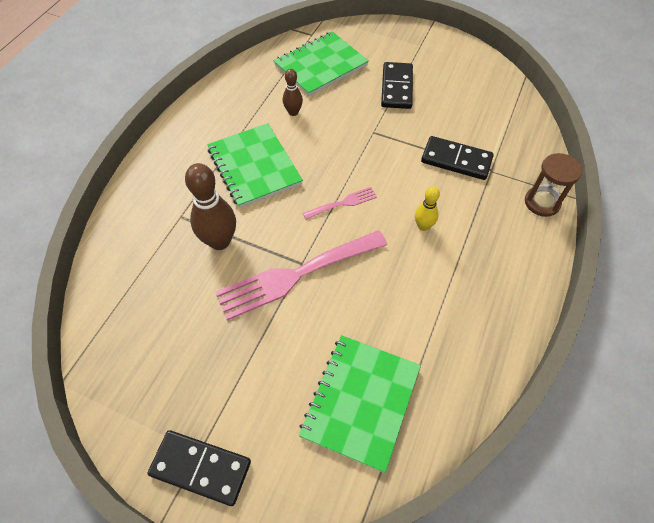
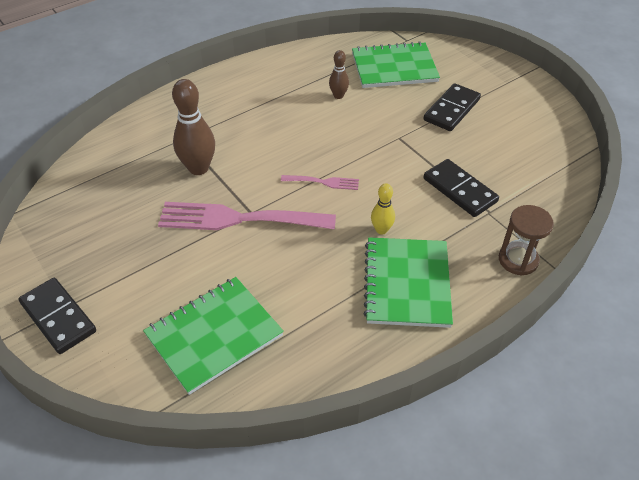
camera: 30 degrees right, 10 degrees down
(254, 166) = (271, 125): green notebook -> green notebook (407, 283)

